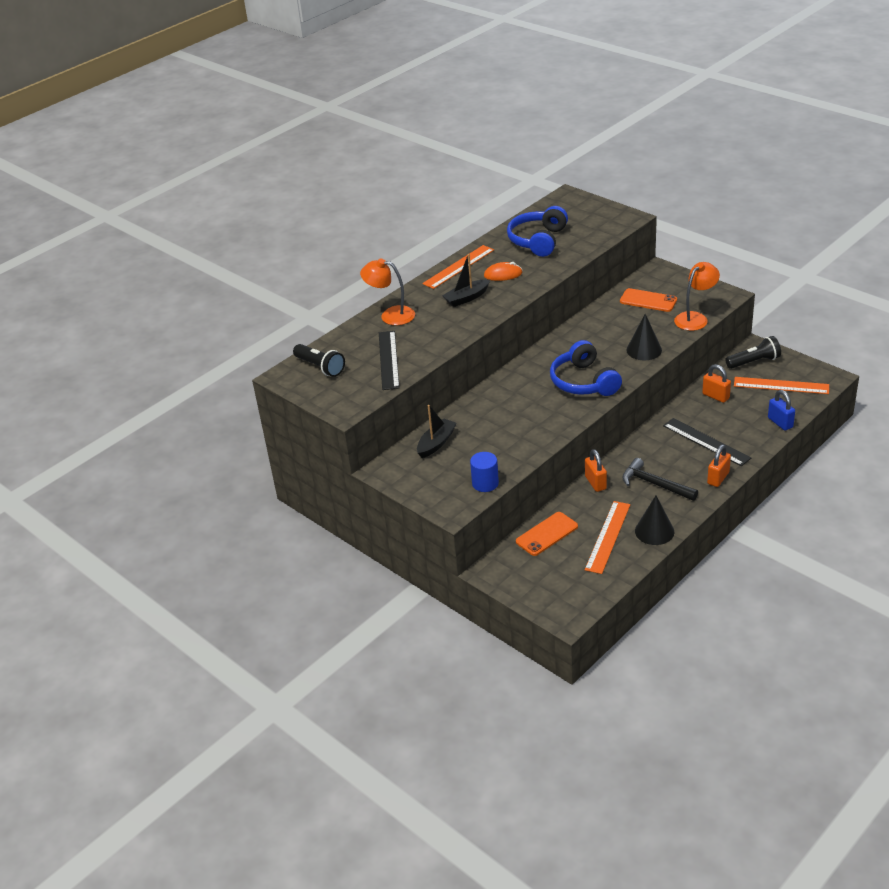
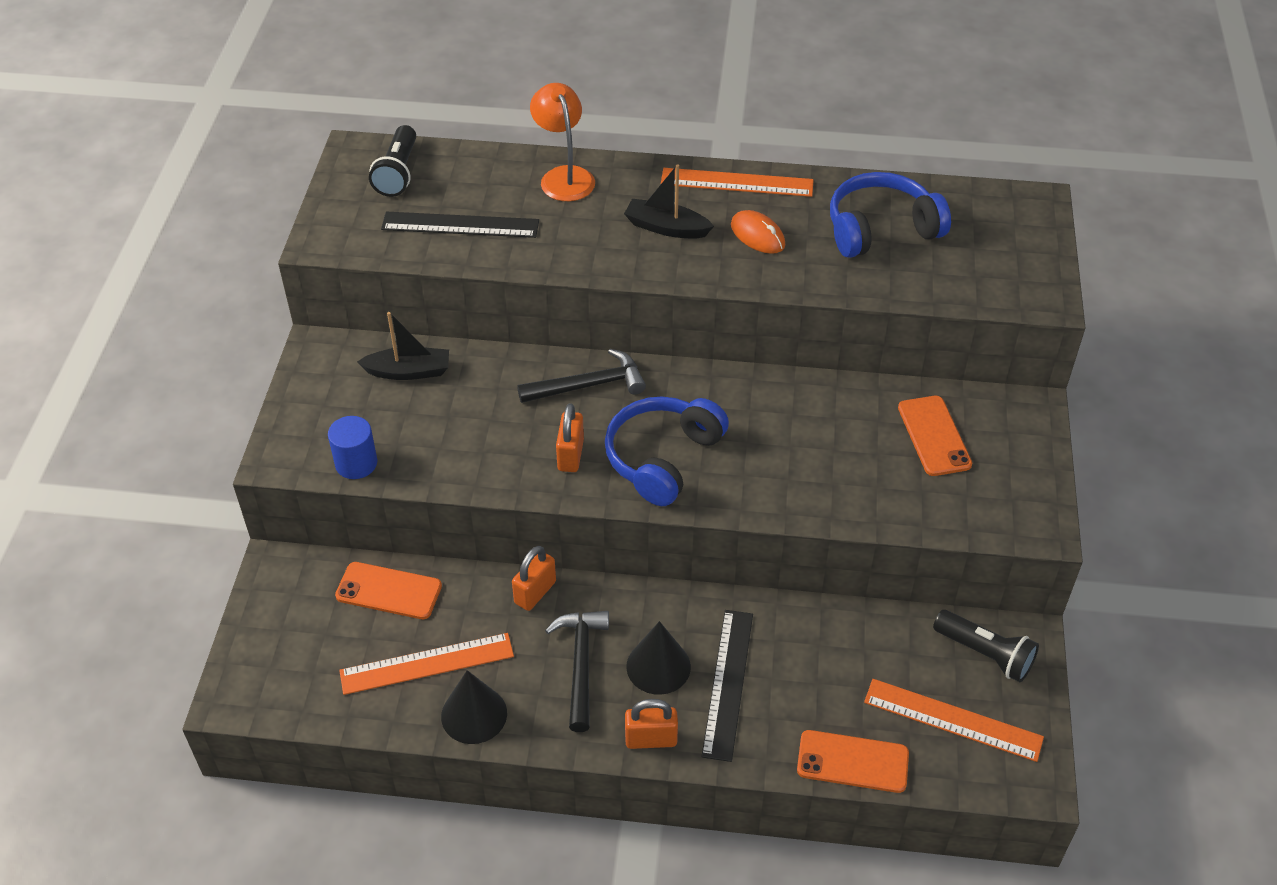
camera: 50 degrees right, 10 degrees up
(388, 360) = (460, 225): black ruler -> black ruler turned 45 degrees clockwise
(511, 387) = (588, 385): none -> black hammer
(644, 350) = (799, 490): black cone -> black cone (658, 666)
(695, 318) = (939, 515): orange lamp -> none
(715, 396) = (852, 643): orange padlock -> orange padlock (570, 455)
(780, 422) = (852, 762): blue padlock -> orange phone
(781, 385) = (953, 719): orange ruler -> orange ruler turned 45 degrees counterclockwise

